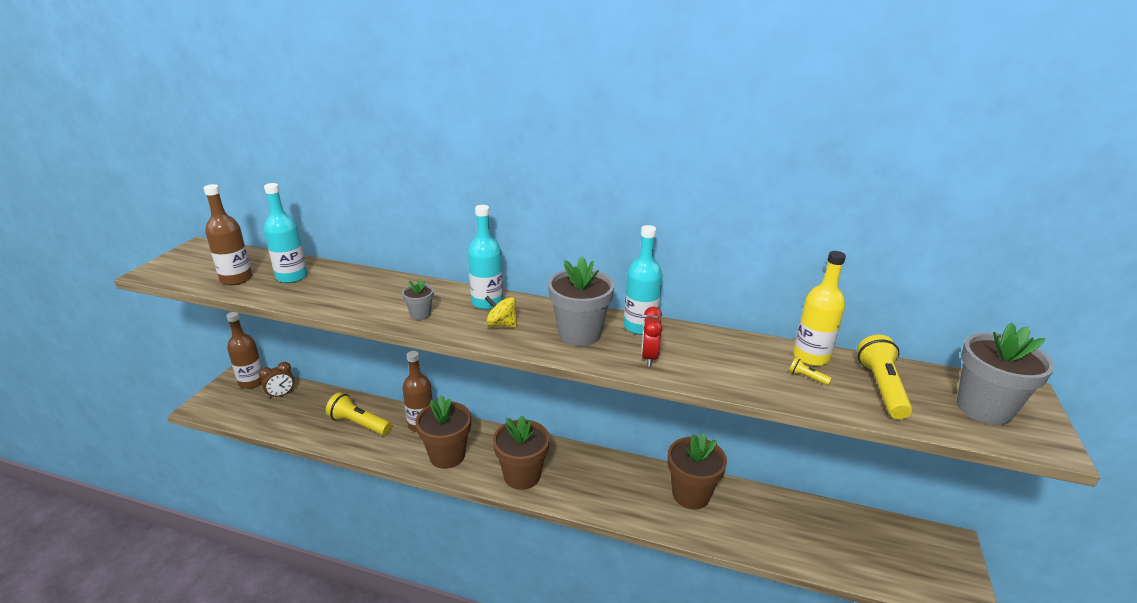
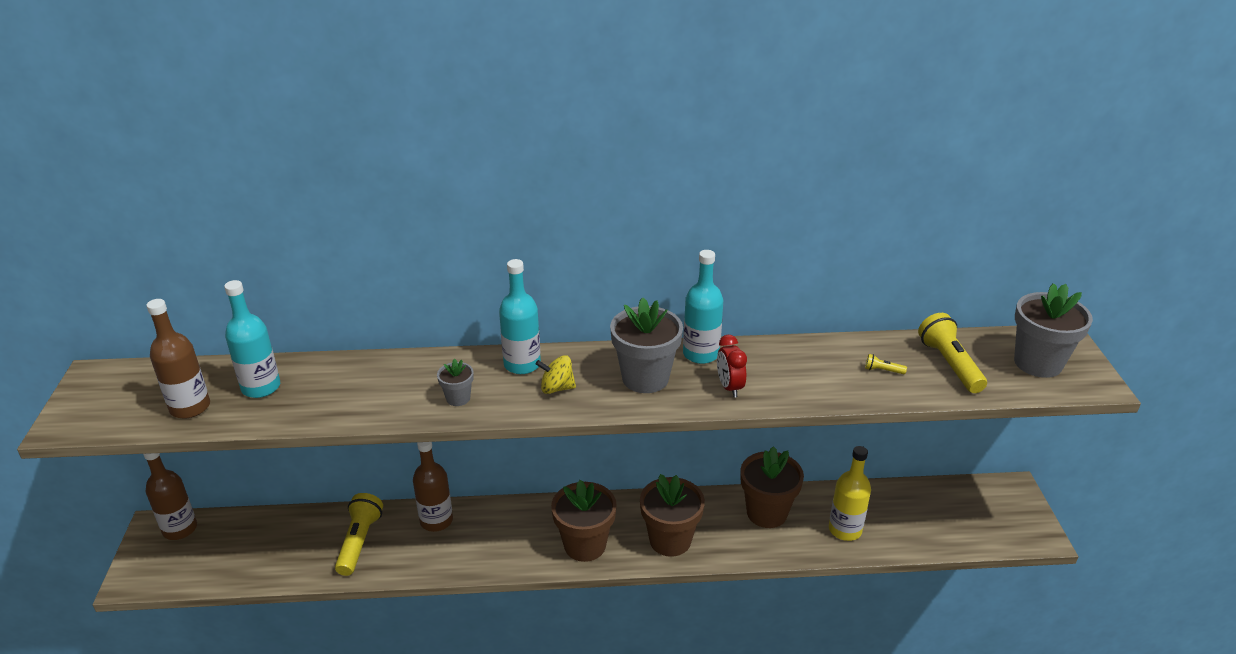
camera: 20 degrees left, 5 degrees up
(281, 395) = (233, 534): brown clock -> none
(359, 424) = (359, 541): yellow flashlight -> yellow flashlight turned 90 degrees clockwise
(447, 455) = (488, 547): brown flower pot -> brown flower pot (670, 540)
(811, 357) = (876, 347): yellow bottle -> yellow bottle (845, 529)

